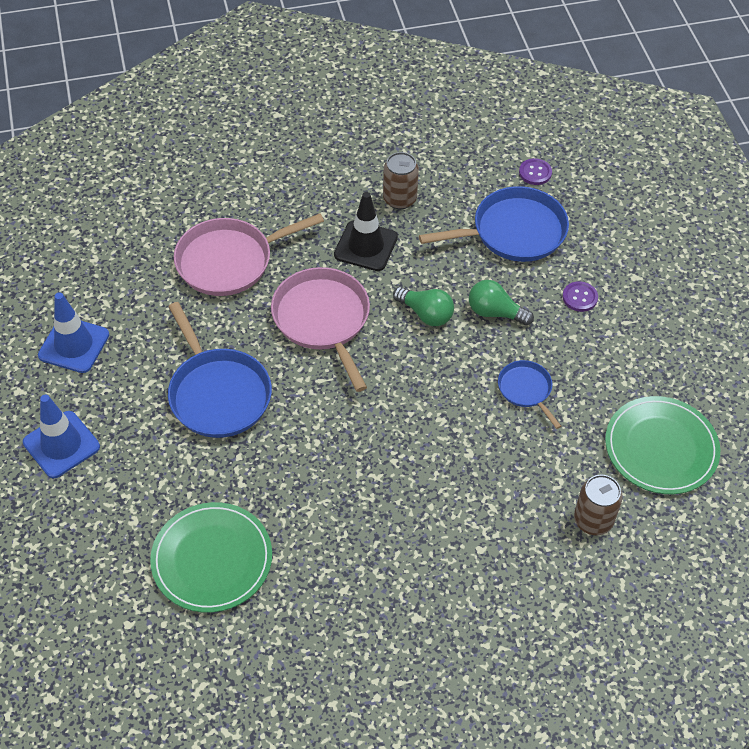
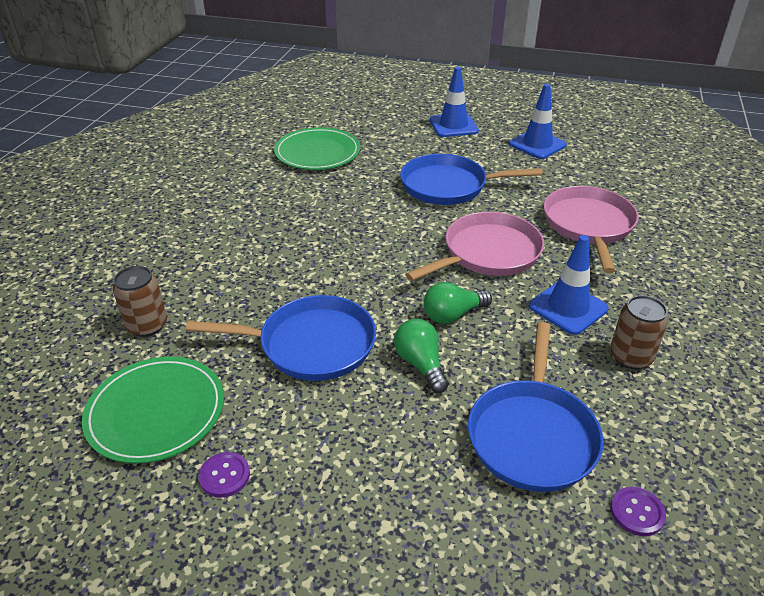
camera: 120 degrees right, 15 degrees down
(323, 319) = (488, 253): pink pan -> pink pan turned 45 degrees counterclockwise
(366, 246) = (568, 307): black traffic cone -> blue traffic cone
(495, 312) = (420, 364): green light bulb -> green light bulb turned 75 degrees counterclockwise
(526, 390) = (311, 344): blue pan -> blue pan, size x1.87
(580, 297) = (392, 447): purple button -> purple button (224, 476)

